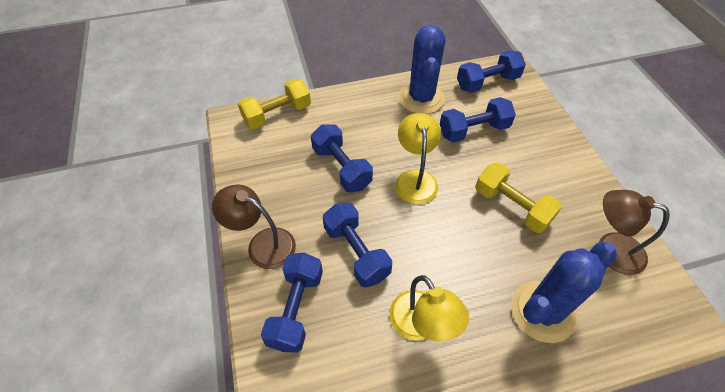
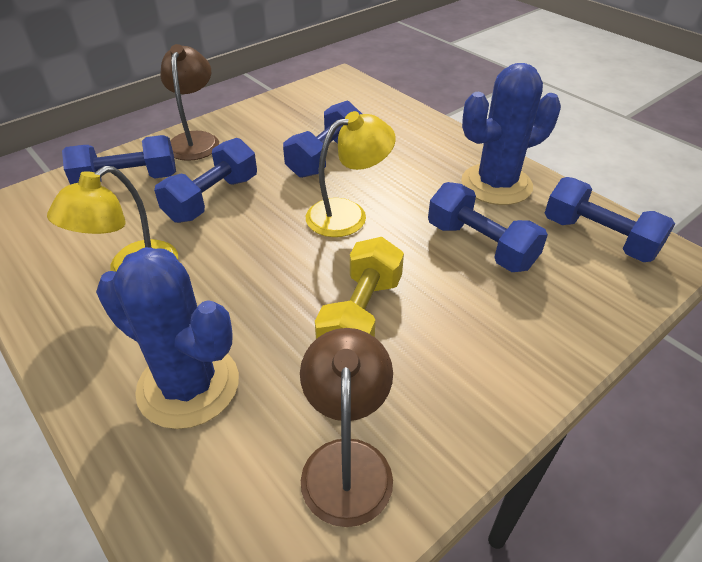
camera: 65 degrees right, 10 degrees down
(277, 114) = (369, 98): yellow dumbbell -> none

